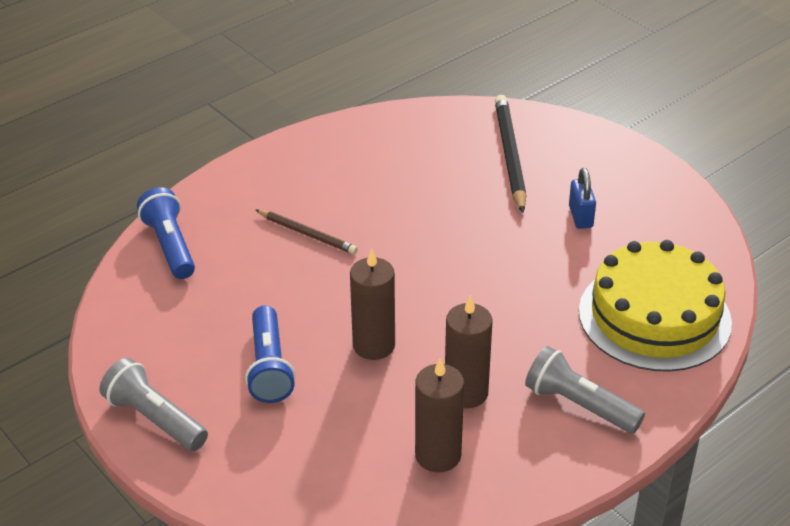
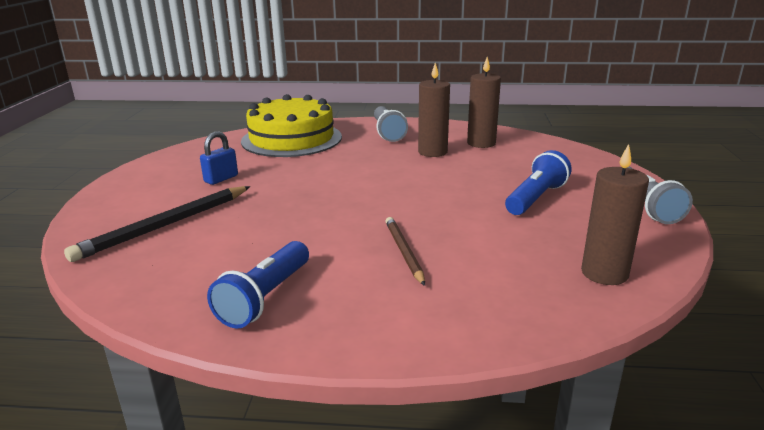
camera: 135 degrees left, 15 degrees down
(170, 246) = (544, 304): blue flashlight -> blue flashlight (265, 298)
(374, 345) = (453, 182): brown candle -> brown candle (604, 273)

